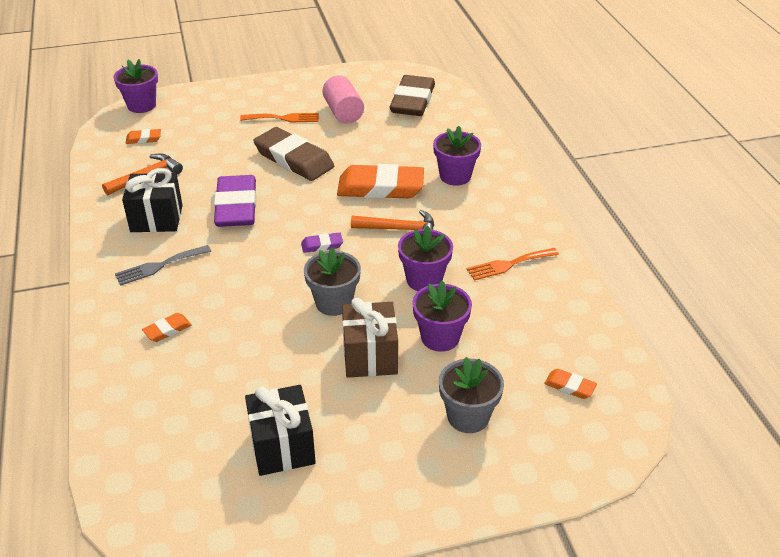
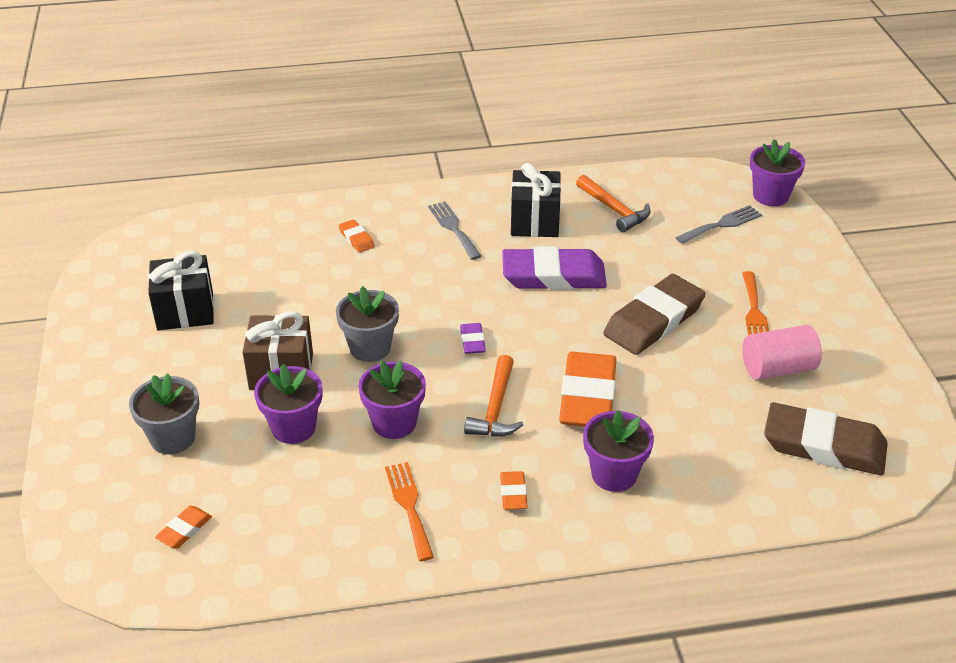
camera: 95 degrees right, 0 degrees up
(144, 139) = (693, 202): orange eraser -> orange eraser (513, 493)
(176, 127) = (722, 224): none -> grey fork

